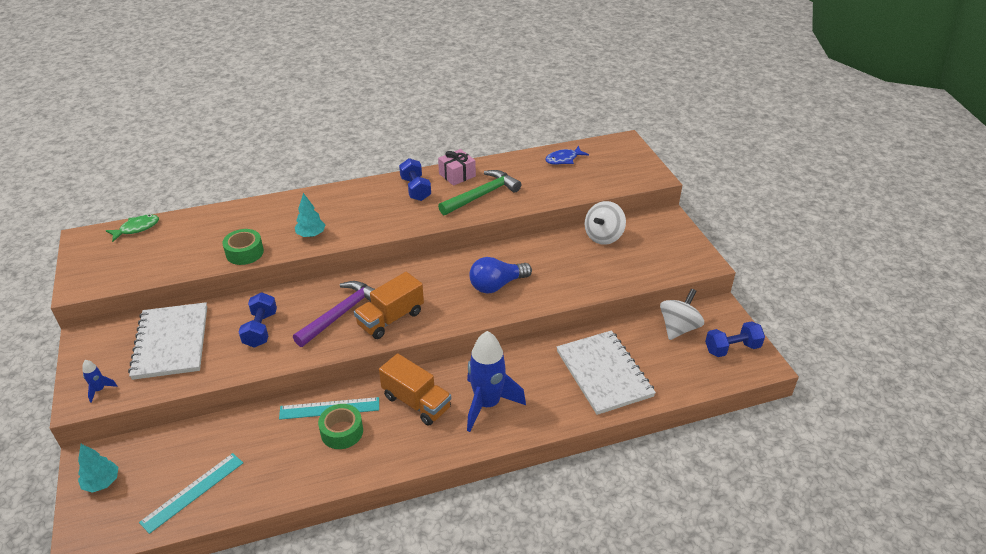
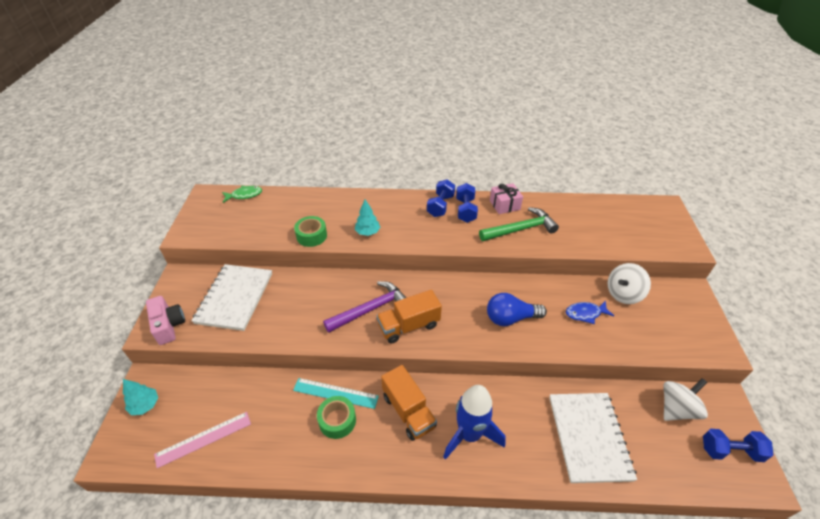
camera: 20 degrees right, 5 degrees up
(99, 390) = (168, 325): blue rocket -> pink camera
(193, 492) = (203, 439): turquoise ruler -> pink ruler
(260, 329) = (303, 305): blue dumbbell -> blue dumbbell (440, 206)
(563, 159) = (604, 211): blue fish -> blue fish (585, 313)

